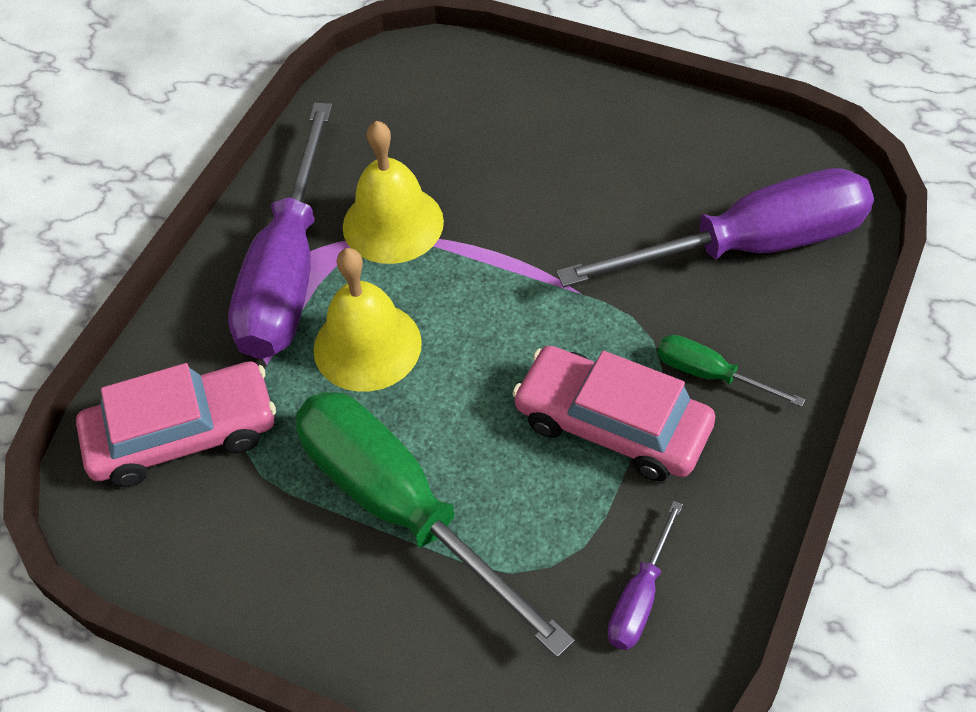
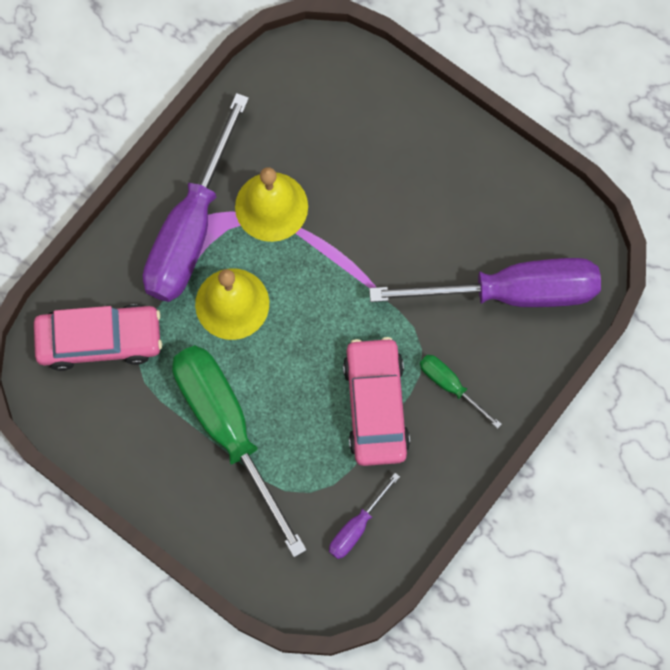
camera: 10 degrees right, 20 degrees up
(612, 424) = (375, 405): pink car -> pink car turned 45 degrees clockwise

